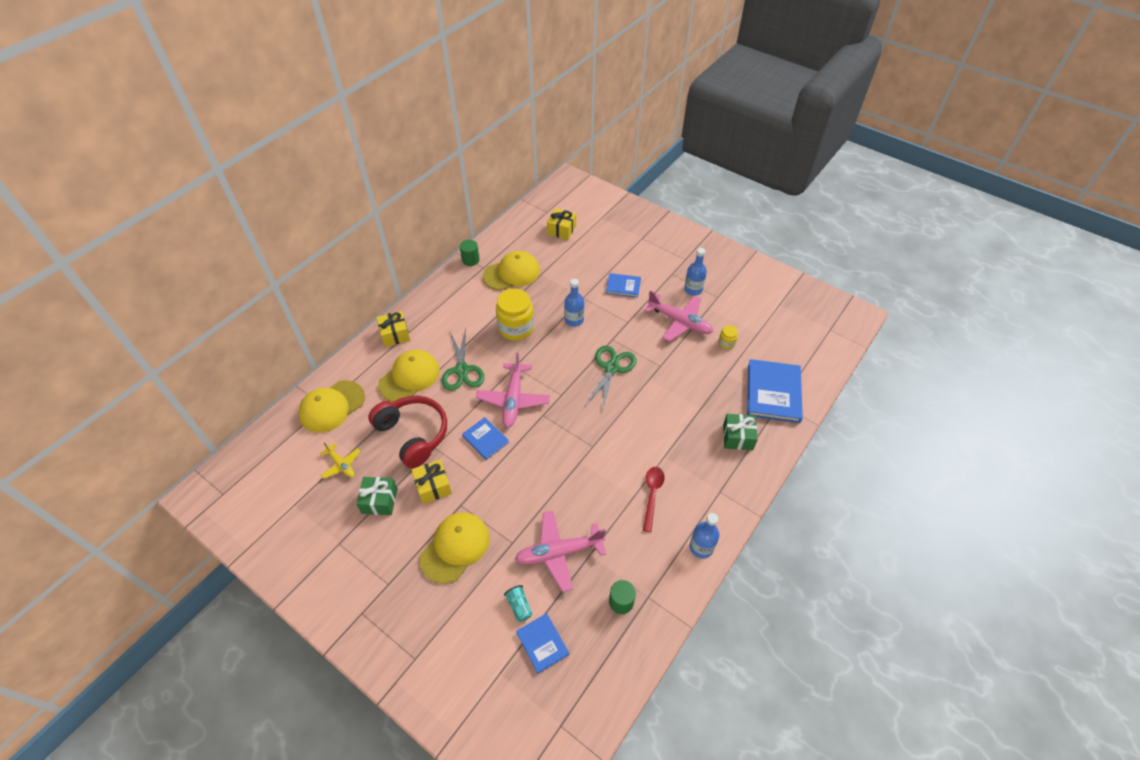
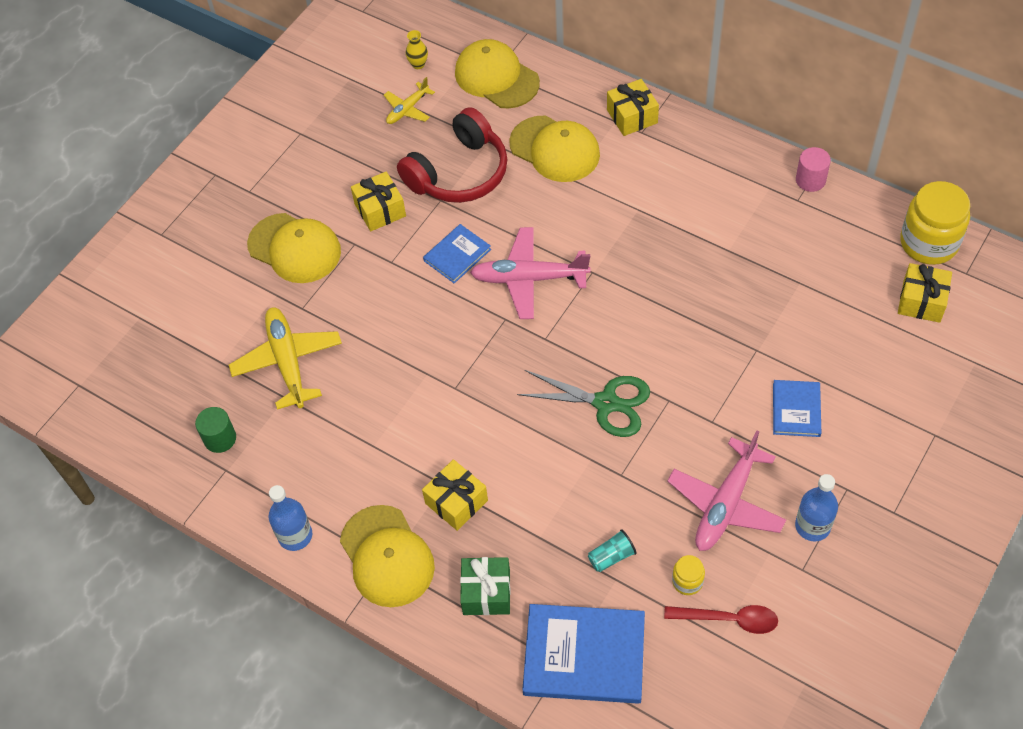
camera: 90 degrees right, 5 degrees up
(298, 456) = (418, 64): none -> yellow vase
(379, 501) = (357, 159): green gift -> none
(462, 370) = (576, 208): green scissors -> none
(470, 260) = (810, 180): green cylinder -> pink cylinder
(512, 273) = (792, 241): yellow cap -> yellow cap (387, 556)
(516, 328) = (670, 263): yellow jar -> yellow jar (928, 243)
(519, 606) = (218, 326): turquoise cup -> turquoise cup (611, 557)
(542, 643) = (171, 356): blue book -> none
(559, 552) = (288, 362): pink plane -> yellow plane
(574, 320) = (701, 341): blue bottle -> none
(652, 495) = (377, 470): red spoon -> red spoon (728, 619)
(676, 450) = (456, 502): none -> yellow gift

